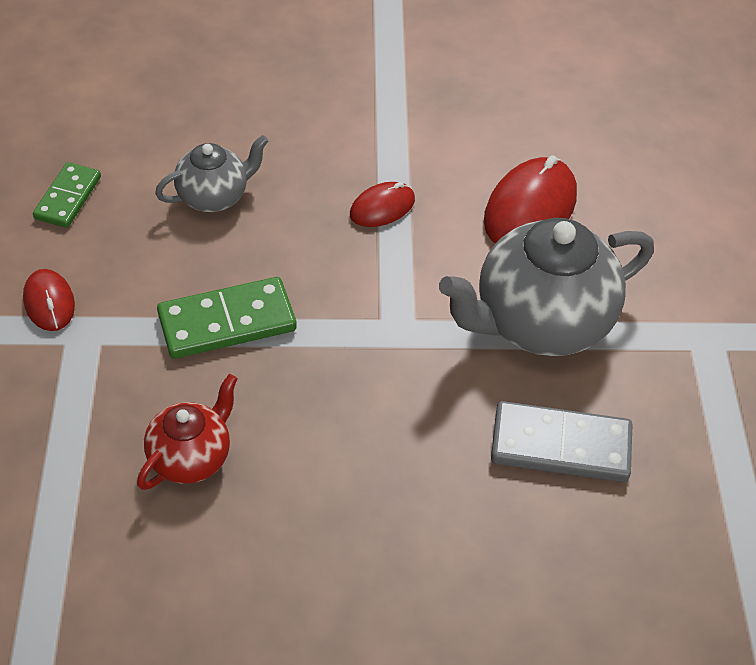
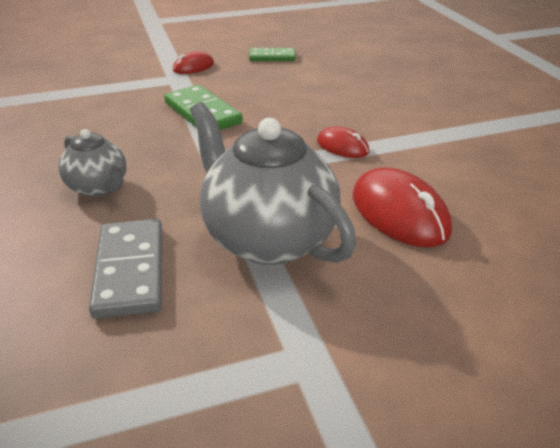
camera: 75 degrees right, 15 degrees down
(191, 457) = (92, 122): red teapot -> none
(214, 196) = (305, 91): grey teapot -> grey teapot (99, 187)
(530, 208) = (399, 213): red mouse -> red mouse turned 45 degrees clockwise

